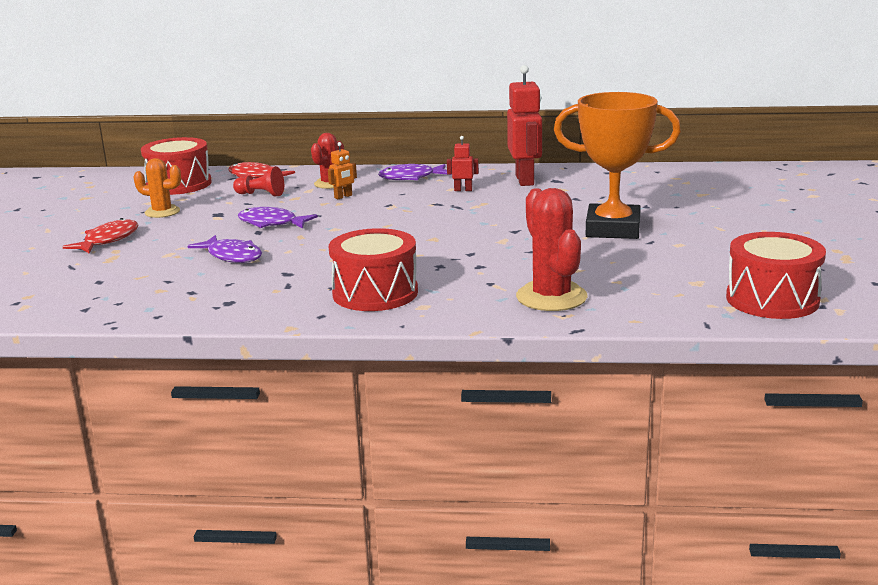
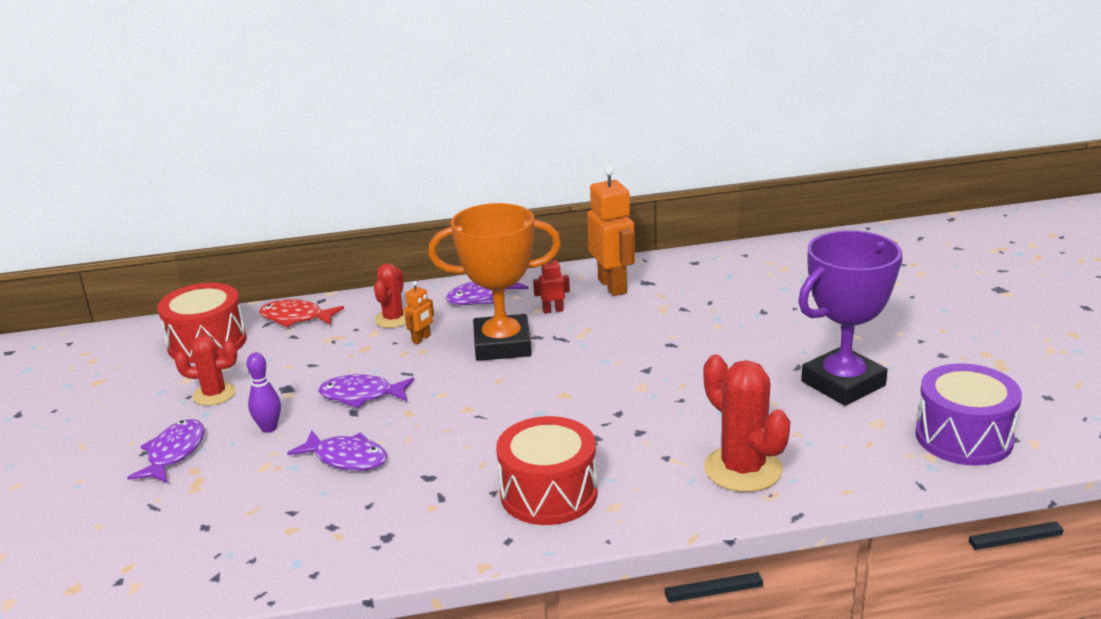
camera: 15 degrees left, 5 degrees up
(108, 240) = (174, 453): red fish -> purple fish
(162, 212) = (214, 394): orange cactus -> red cactus
(187, 234) = (269, 428): none -> purple bowling pin
(261, 194) = (320, 348): red pawn -> none
(525, 180) = (613, 286): red robot -> orange robot
(613, 229) = (749, 353): orange trophy -> orange trophy (502, 345)
(684, 255) = (843, 384): none -> purple trophy
(772, 299) = (963, 437): red drum -> purple drum

